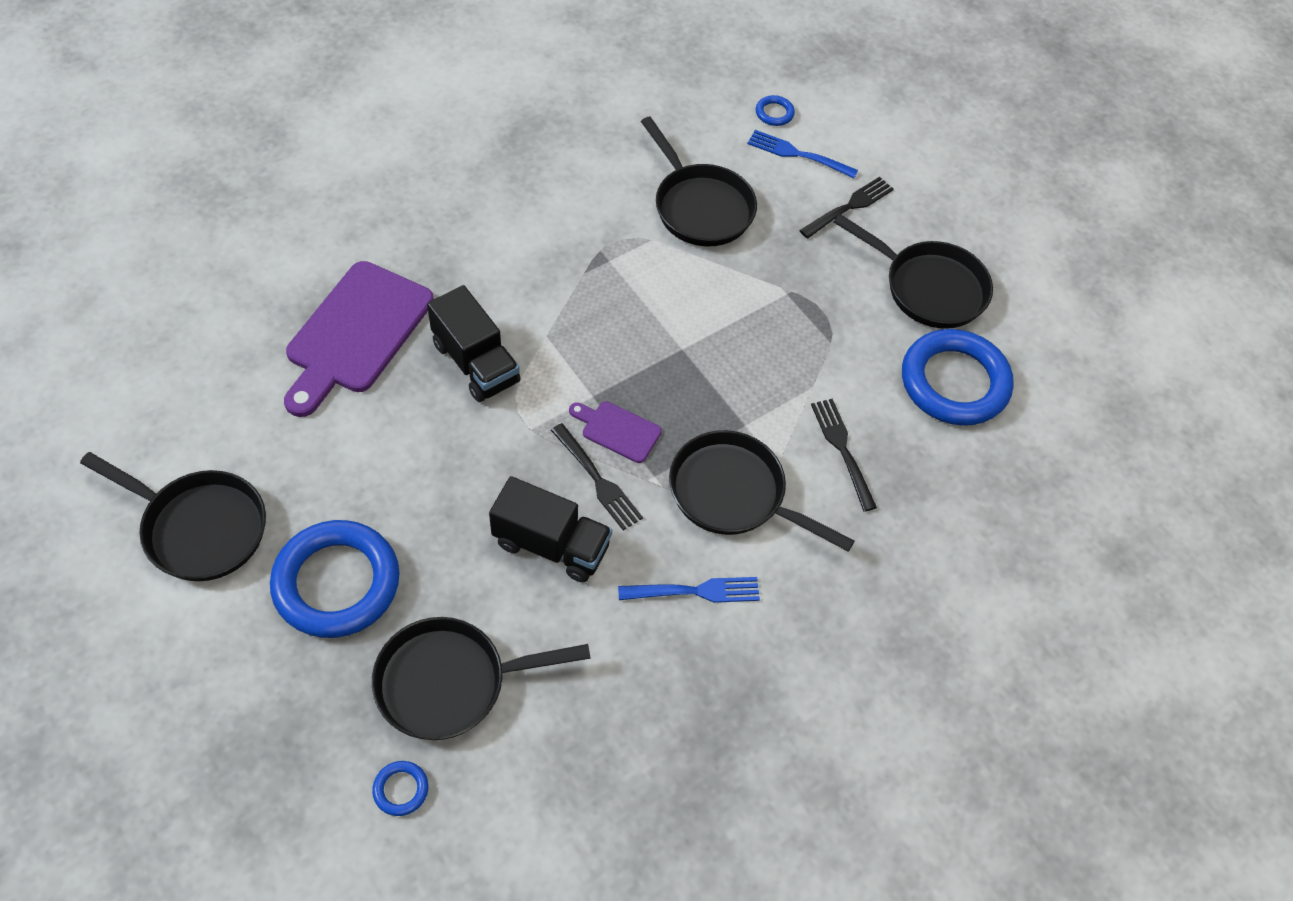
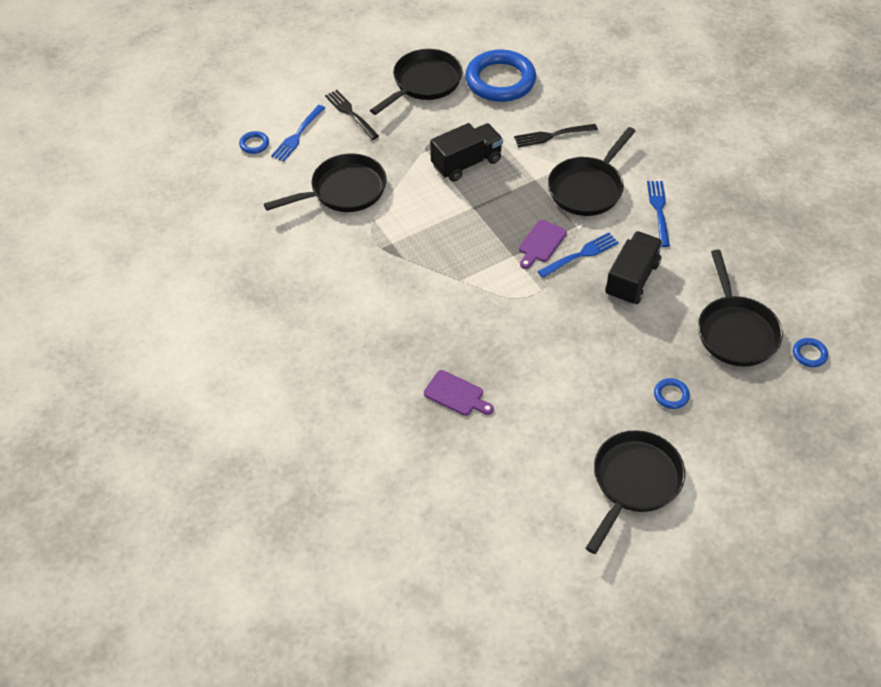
camera: 80 degrees left, 5 degrees down
(336, 583) = (671, 395): blue ring -> blue ring, size x0.40
(356, 334) = (456, 394): purple cutting board -> purple cutting board, size x0.48
(476, 363) = (484, 320): black truck -> black truck (466, 163)
(597, 480) = (580, 255): black fork -> blue fork

